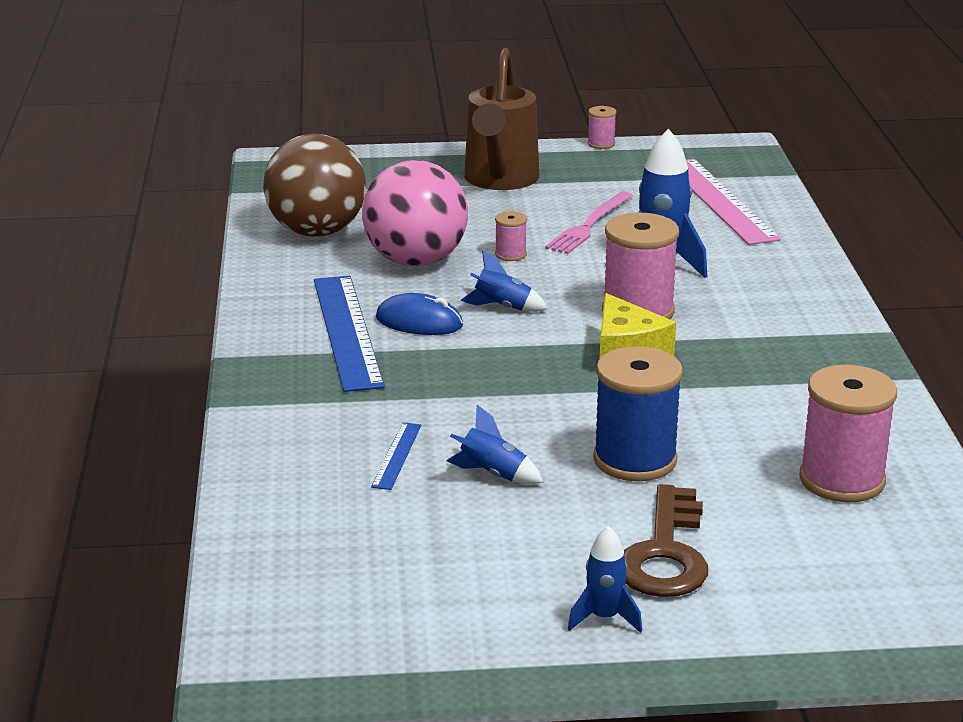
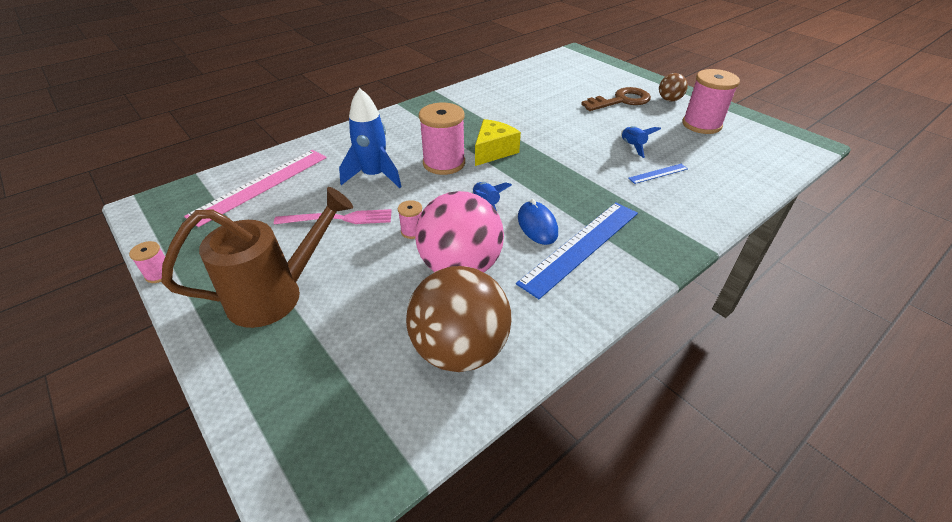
camera: 125 degrees left, 15 degrees up
(604, 618) = (669, 100): blue rocket -> brown ball
(635, 460) = (575, 123): blue spool -> none
(842, 480) = (530, 86): pink spool -> pink spool (701, 125)

